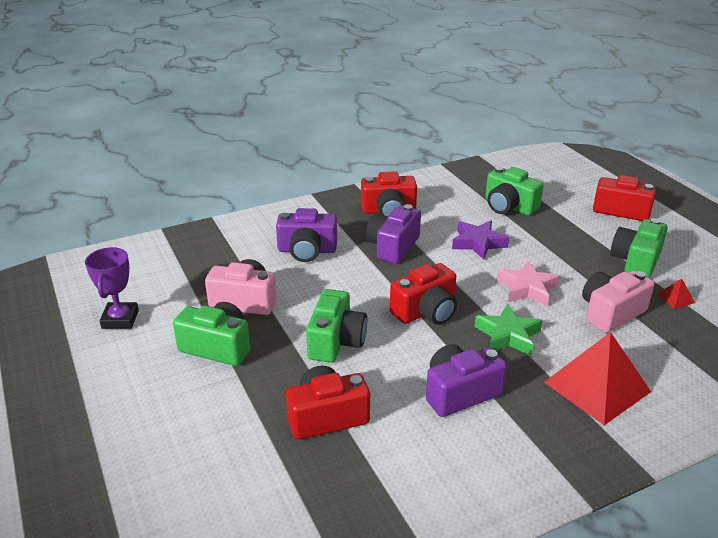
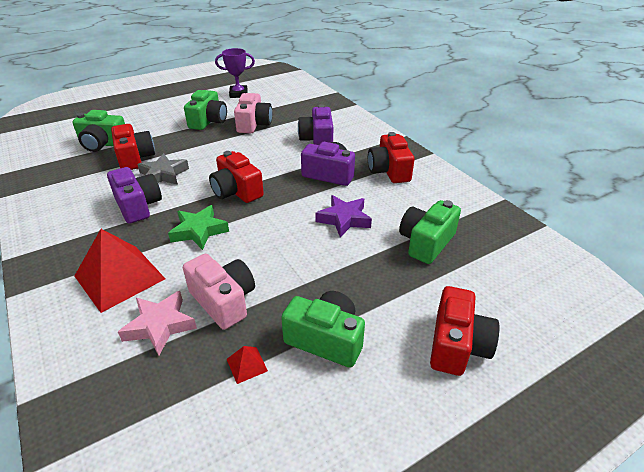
camera: 85 degrees right, 5 degrees up
(336, 341) = (206, 157): green camera -> green camera (103, 144)
(381, 378) = (164, 174): none -> grey star
(527, 288) = (267, 246): pink star -> pink star (160, 326)

